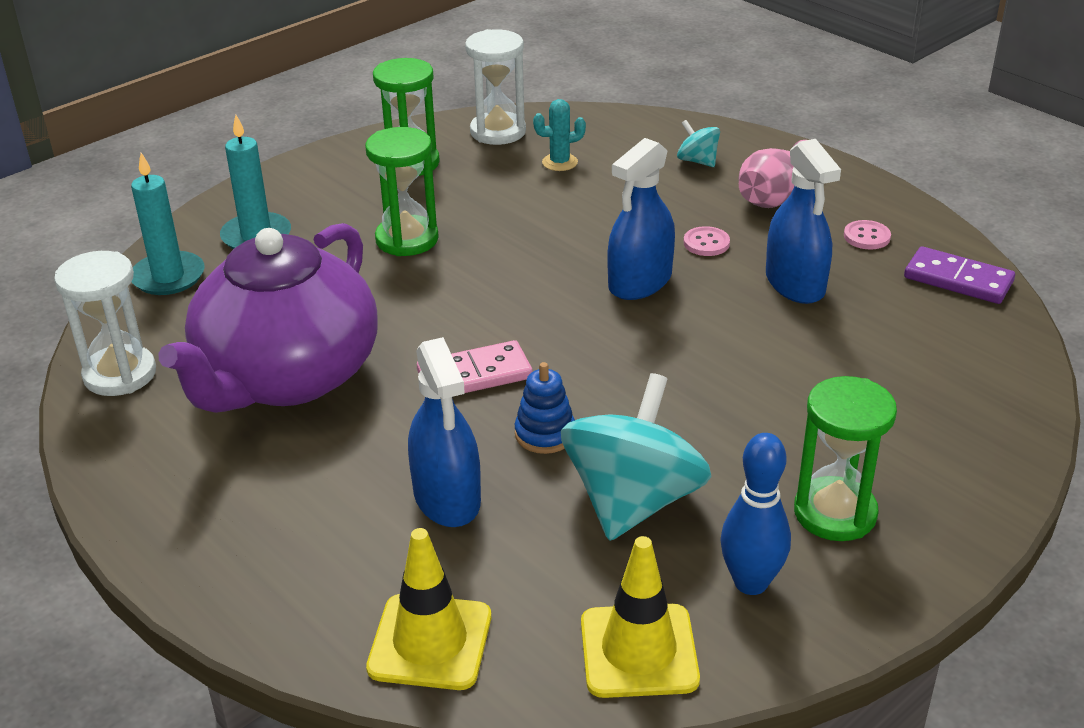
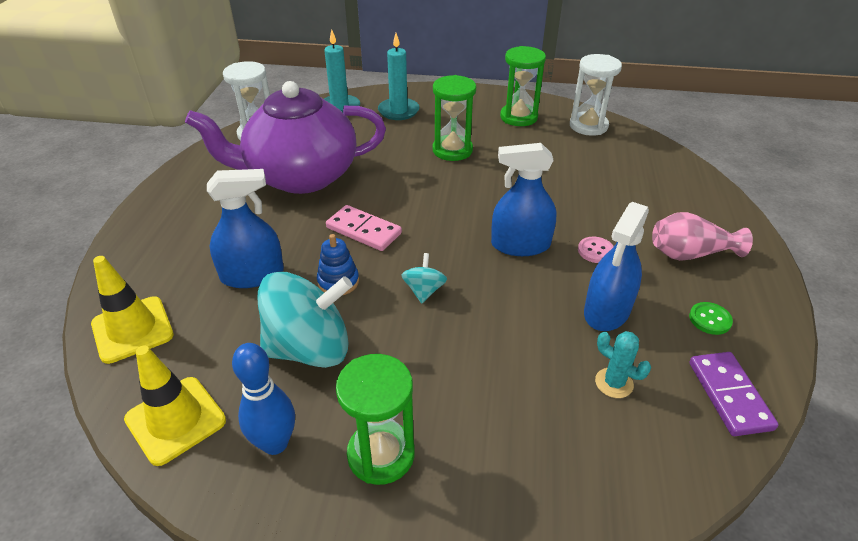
camera: 50 degrees right, 5 degrees up
(447, 498) = (252, 275): blue spray bottle -> blue spray bottle turned 135 degrees counterclockwise
(560, 162) = (592, 159): turquoise cactus -> turquoise cactus (614, 383)
(697, 161) = (675, 204): turquoise spinning top -> turquoise spinning top (424, 291)
(866, 237) = (710, 319): pink button -> green button

